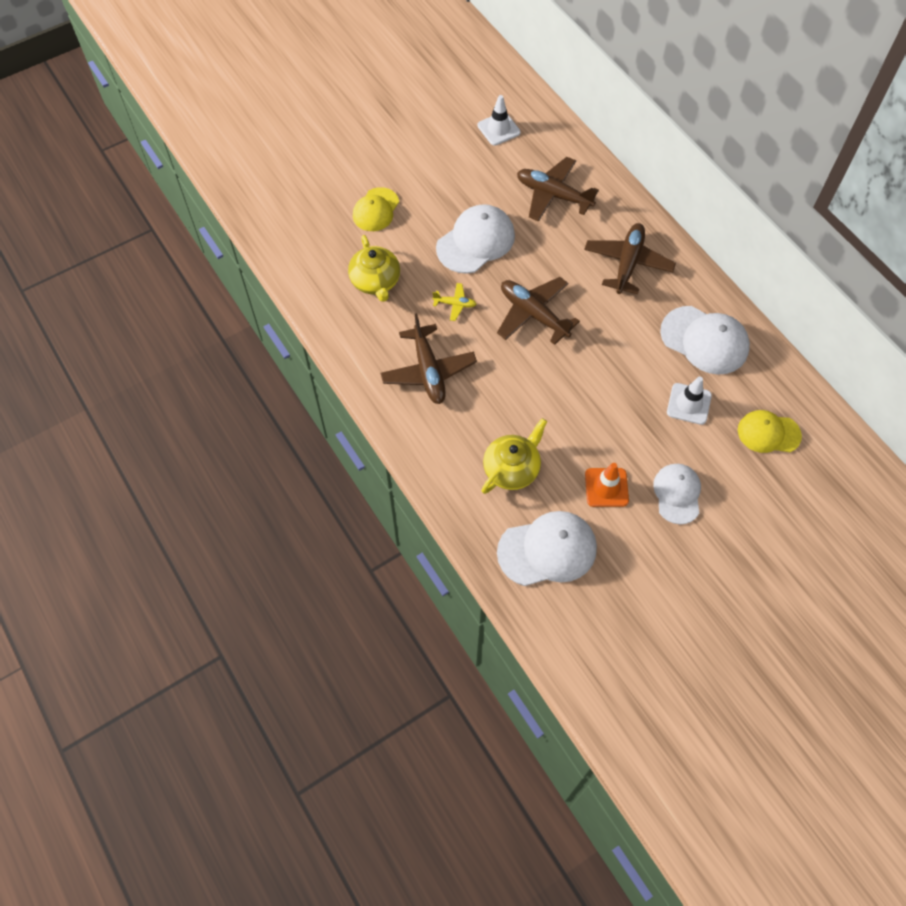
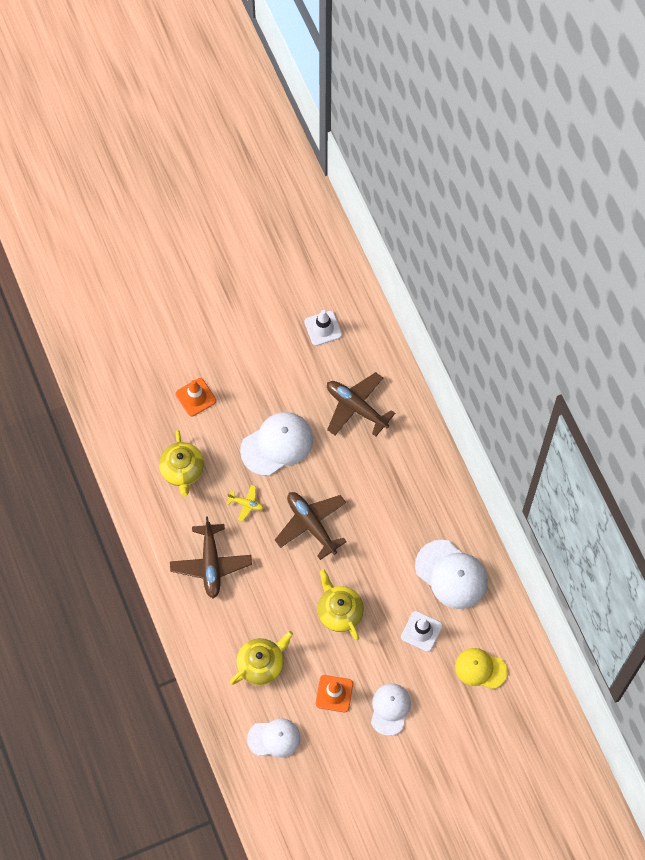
camera: 10 degrees right, 5 degrees up
(376, 210) = (195, 397): yellow cap -> orange traffic cone
(547, 550) = (274, 738): white cap -> white cap, size x0.66
(589, 398) = (339, 611): none -> yellow teapot
(627, 263) = (405, 488): brown plane -> none

